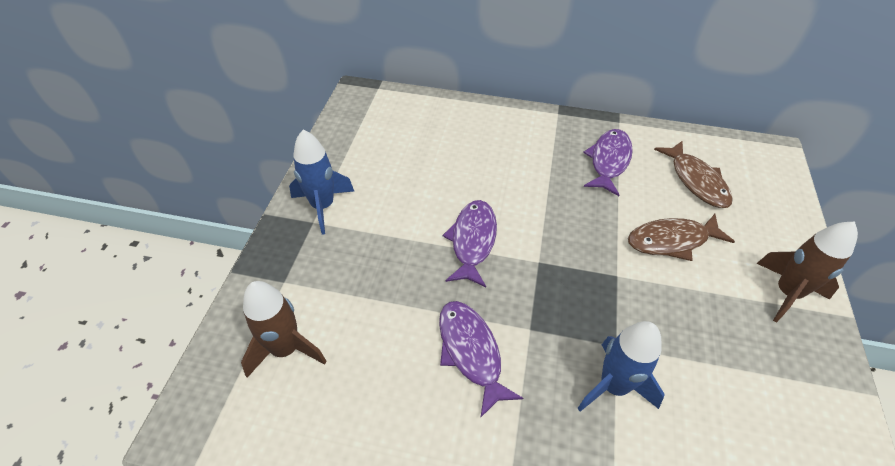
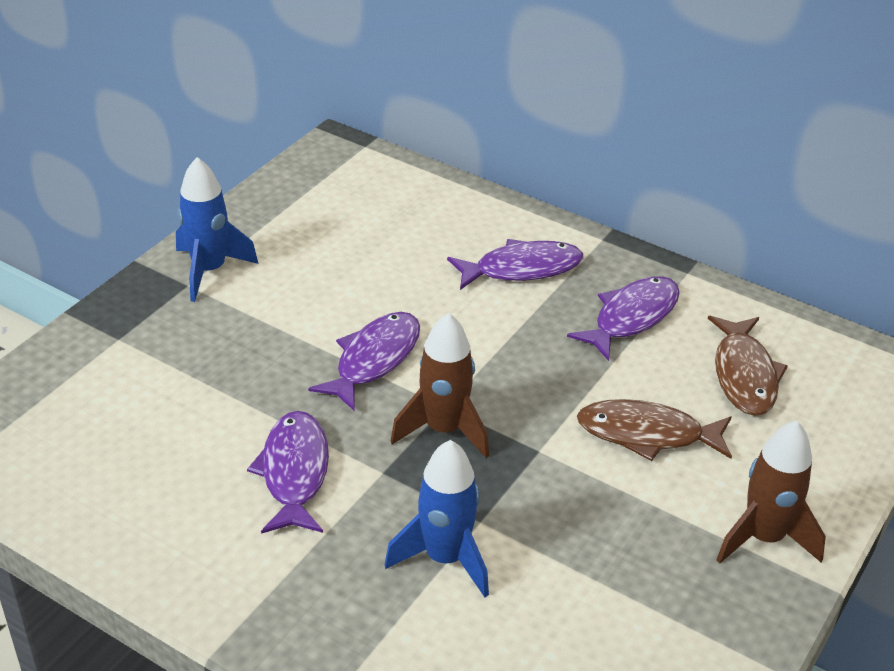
camera: 20 degrees right, 10 degrees down
(286, 349) = (85, 406): brown rocket -> brown rocket (444, 430)
(524, 146) = (521, 269): none -> purple fish

